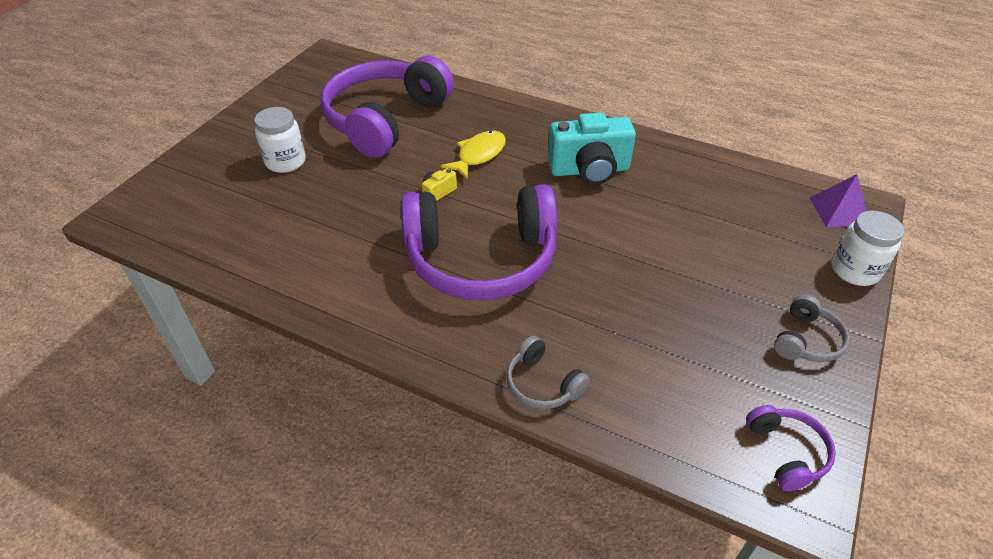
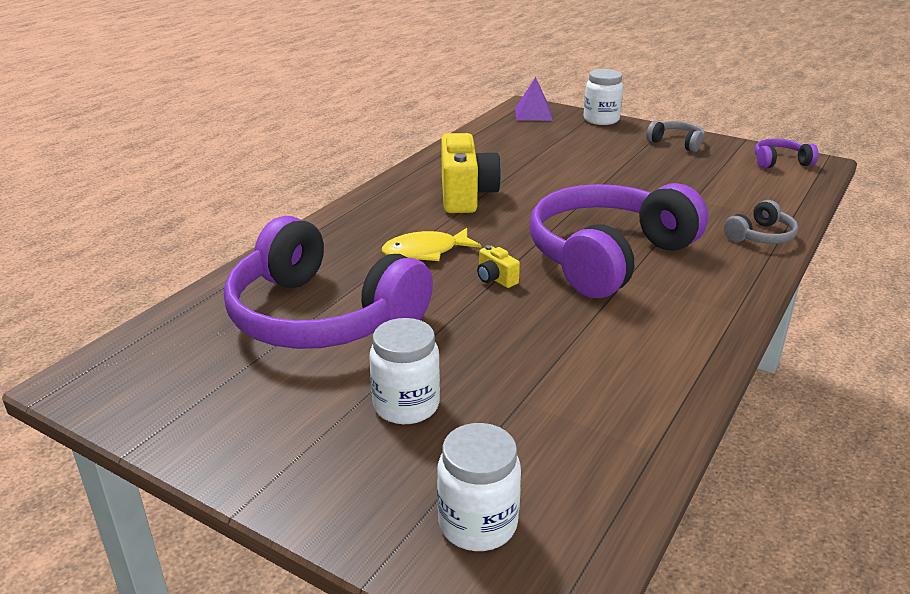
camera: 85 degrees left, 15 degrees down
(180, 194) = (478, 524): none -> white jar
(478, 155) = (425, 252): yellow fish -> yellow fish turned 60 degrees counterclockwise
(481, 258) = (608, 257): purple headphones -> purple headphones turned 135 degrees counterclockwise
(589, 170) = (466, 195): turquoise camera -> yellow camera

